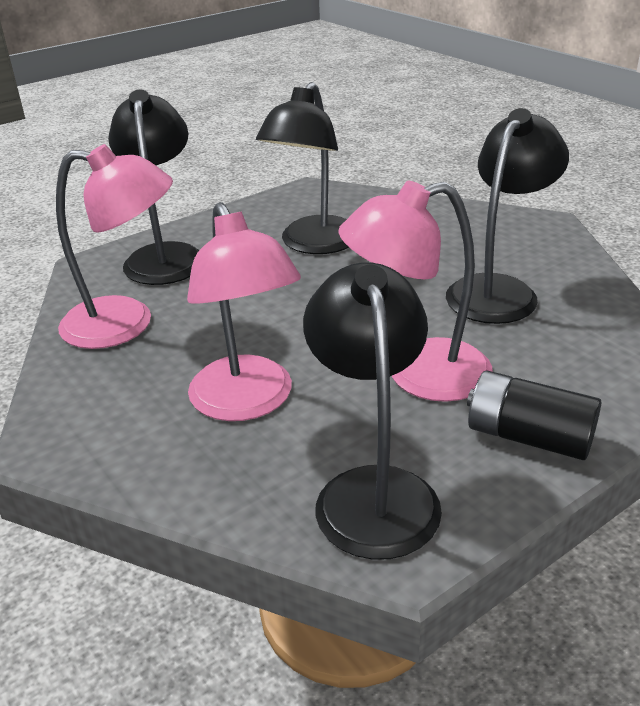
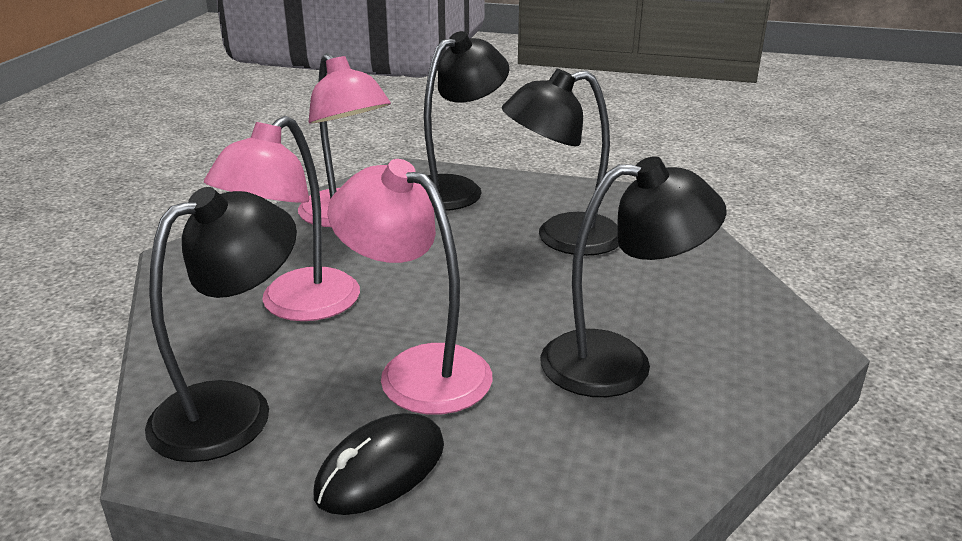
camera: 50 degrees right, 5 degrees down
(529, 437) = (381, 469): black battery -> black mouse

